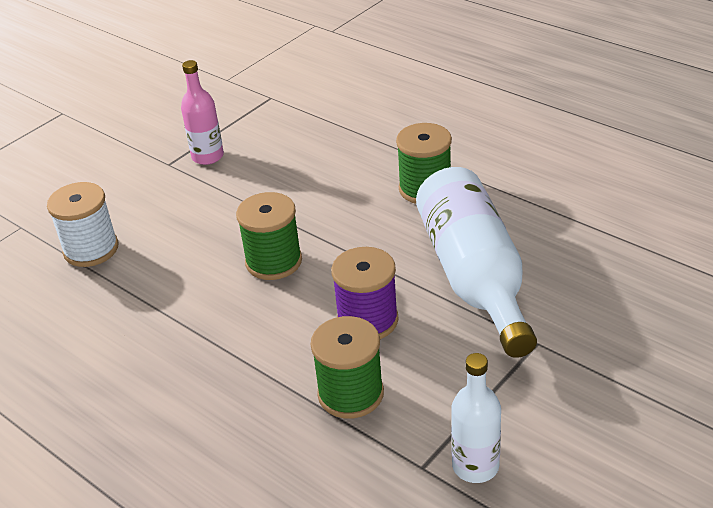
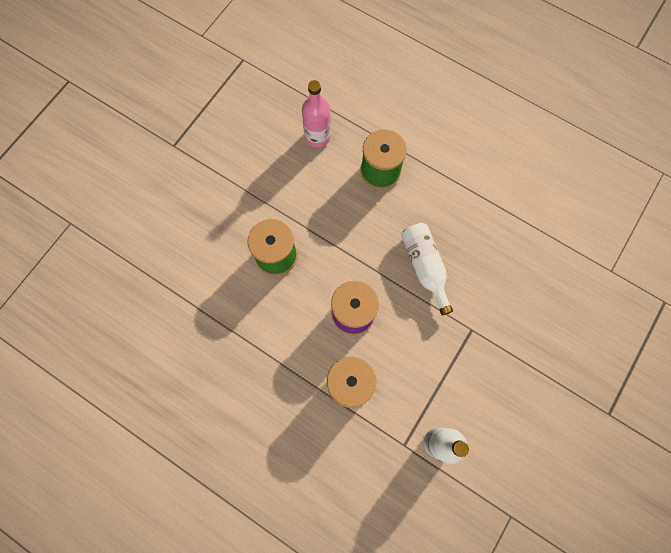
camera: 10 degrees left, 35 degrees up
(91, 249) = (133, 247): white spool -> none
(207, 156) = (203, 136): pink bottle -> pink bottle (317, 136)
(474, 277) = (424, 267): white bottle -> white bottle, size x0.54

